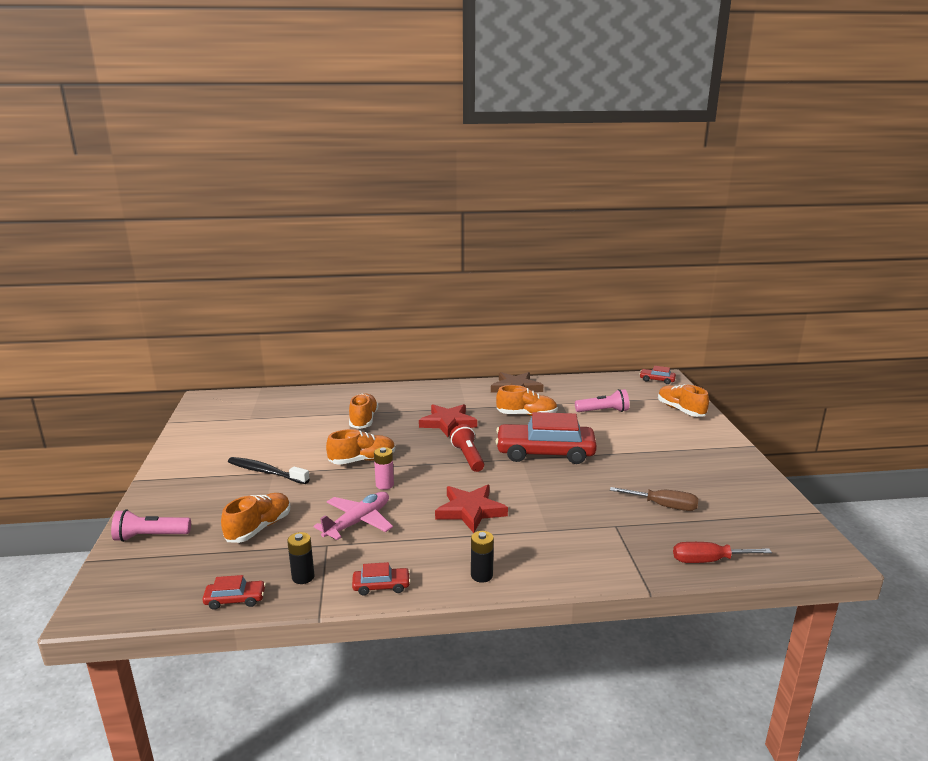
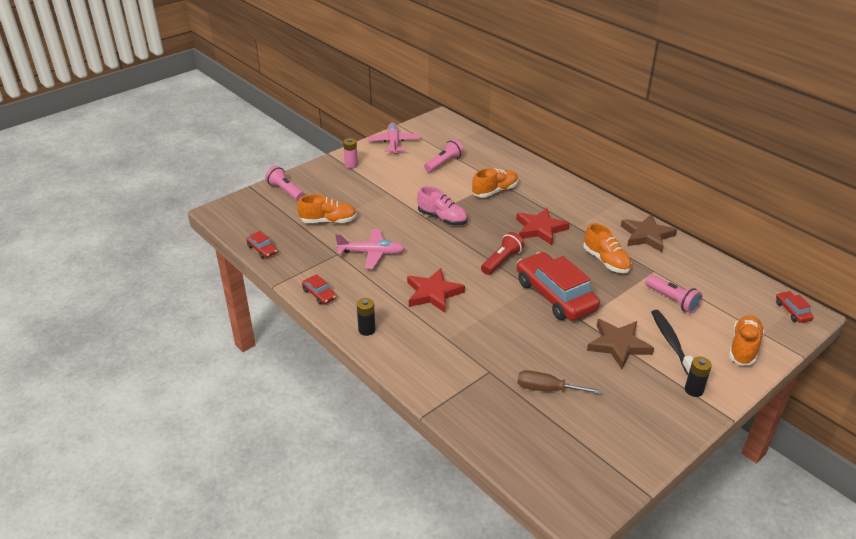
camera: 55 degrees right, 15 degrees up
(195, 436) = (394, 143): none -> pink plane
(266, 472) = (385, 190): black toothbrush -> black toothbrush (671, 342)
(279, 425) = (444, 163): none -> pink flashlight
(303, 577) = (301, 261): black battery -> black battery (693, 390)
(362, 460) = (442, 218): orange shoe -> pink shoe
(384, 485) = (423, 242): pink battery -> pink battery (351, 165)
(635, 452) = (618, 345): none -> brown star
(664, 506) = (547, 389): brown screwdriver -> brown screwdriver turned 120 degrees clockwise
(708, 561) = (492, 437): red screwdriver -> none

